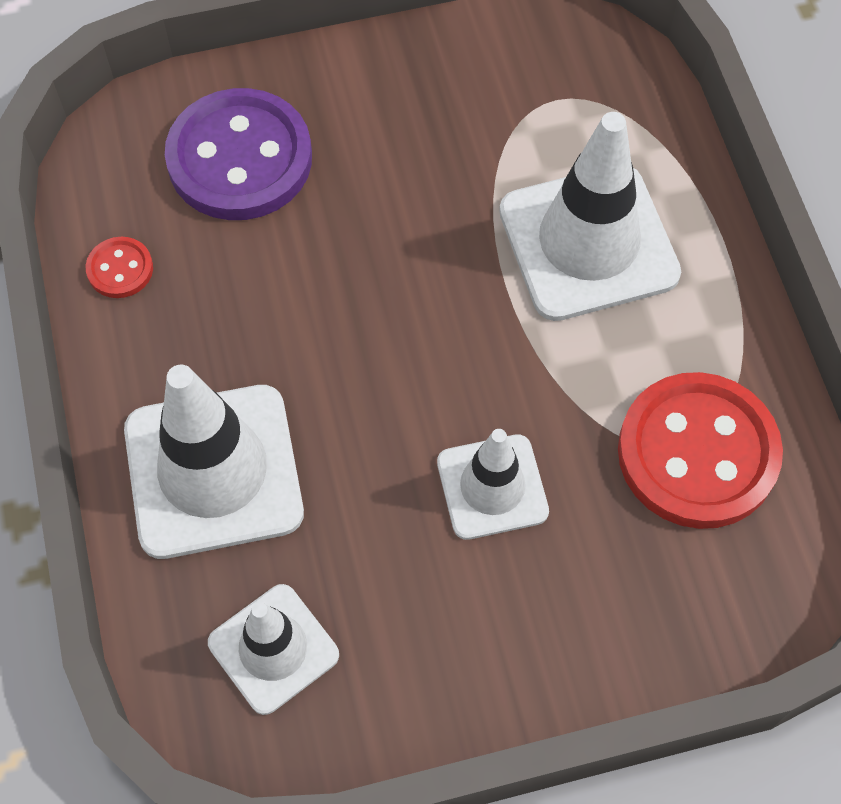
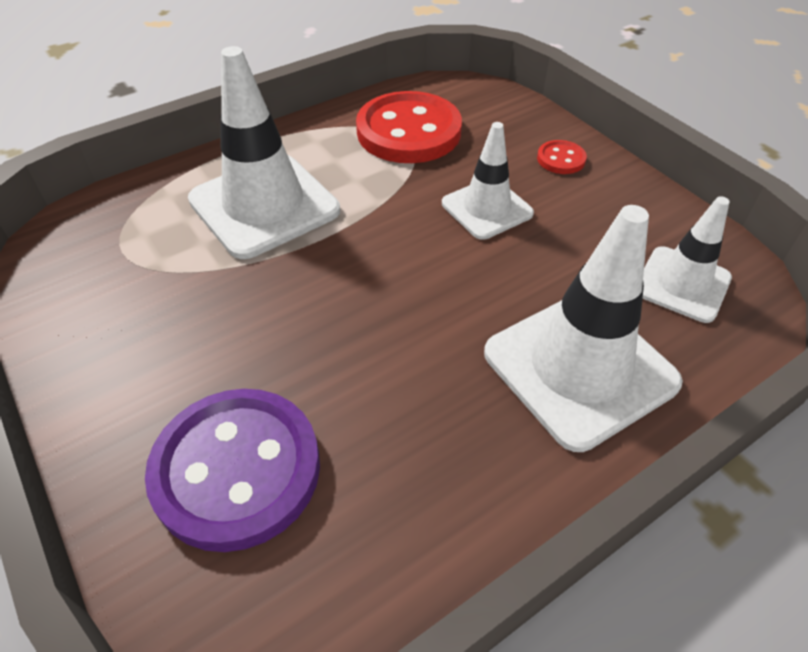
camera: 110 degrees left, 15 degrees down
(120, 269) = (417, 535): red button -> red button (561, 159)

